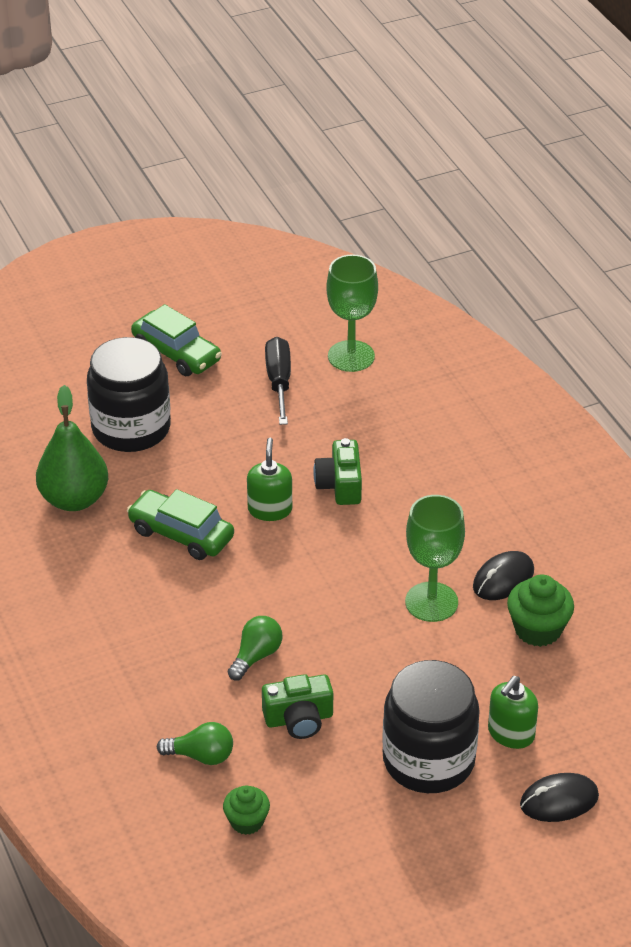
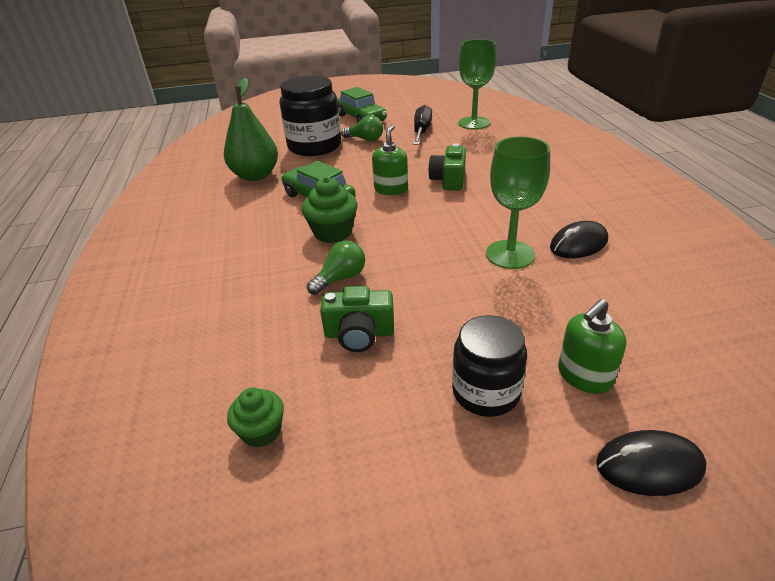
camera: 15 degrees right, 5 degrees down
(201, 756) = (250, 355): green light bulb -> green light bulb (365, 139)
(428, 760) = (486, 392): black jar -> black jar, size x0.64
(538, 629) = (613, 284): green cupcake -> green cupcake (333, 232)

